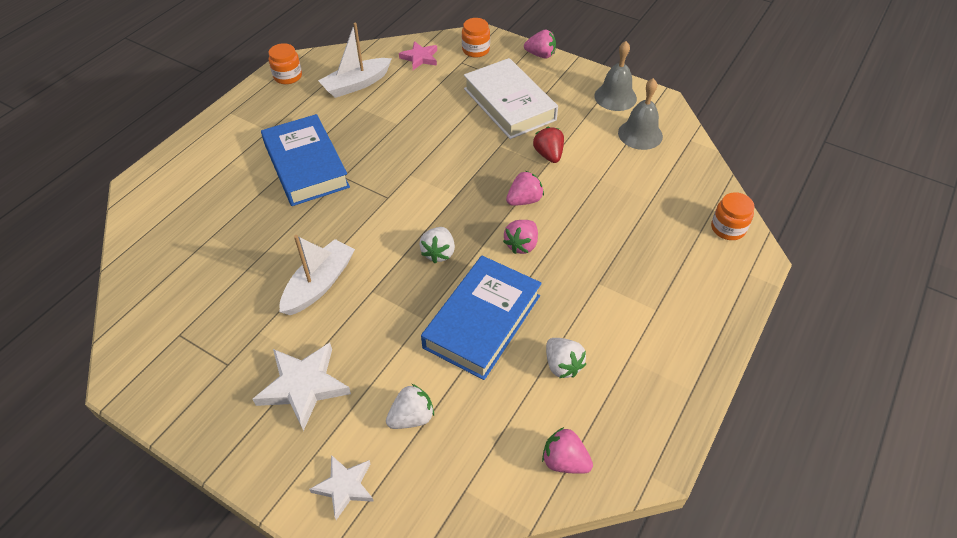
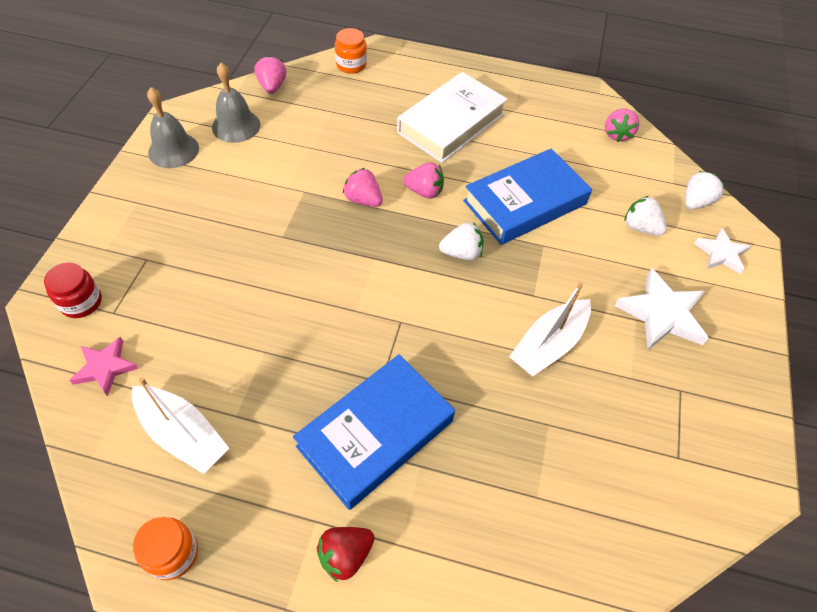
camera: 110 degrees left, 5 degrees up
(319, 284) = (548, 345): white boat -> white boat turned 60 degrees counterclockwise
(475, 50) = (81, 302): orange jar -> red jar
(482, 321) = (525, 202): blue book -> blue book turned 45 degrees counterclockwise
(509, 104) = (202, 241): white book -> white book (451, 123)
(540, 55) = (91, 228): pink strawberry -> pink strawberry (272, 86)
(548, 155) = (287, 191): red strawberry -> red strawberry (345, 555)
(562, 365) = (540, 146): white strawberry -> white strawberry (695, 202)

